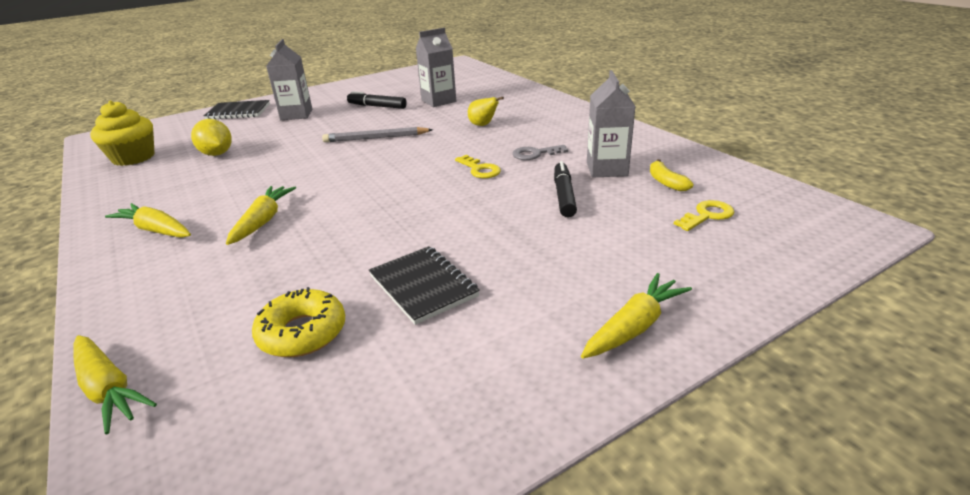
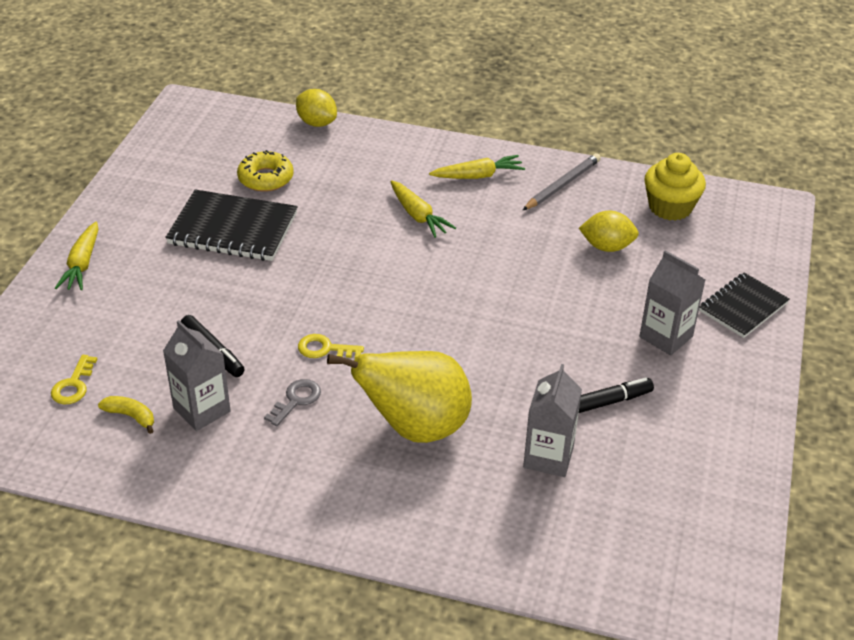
camera: 135 degrees right, 10 degrees up
(108, 389) = (317, 123): yellow carrot -> yellow lemon
(375, 138) = (499, 343): grey pencil -> grey pencil (562, 185)
(423, 286) = (233, 229): black notebook -> black notebook, size x1.54
(483, 125) = (415, 428): yellow pear -> yellow pear, size x2.45

